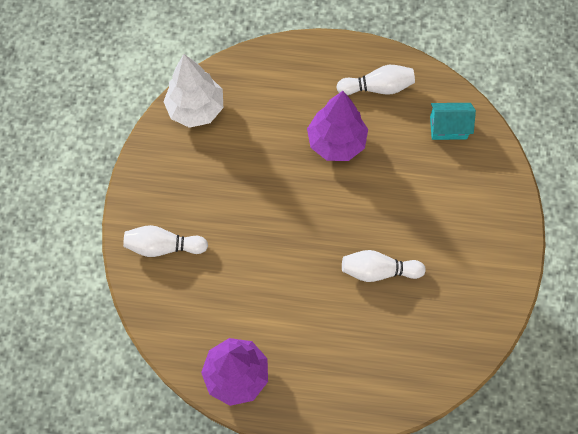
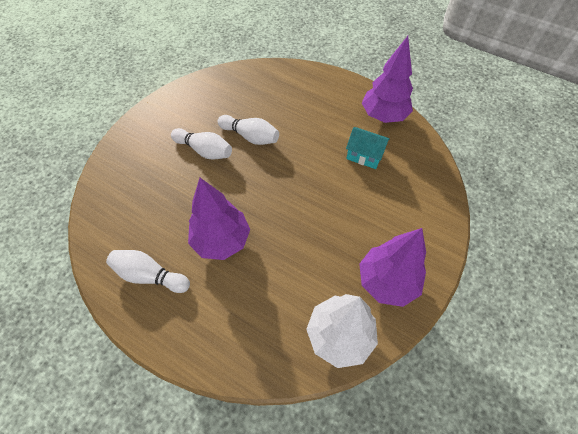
camera: 155 degrees left, 10 degrees down
(163, 246) = (413, 216): white bowling pin -> white bowling pin (204, 151)
(170, 168) = (387, 281): none -> purple tree
(448, 127) = (120, 212): turquoise house -> turquoise house (364, 155)

